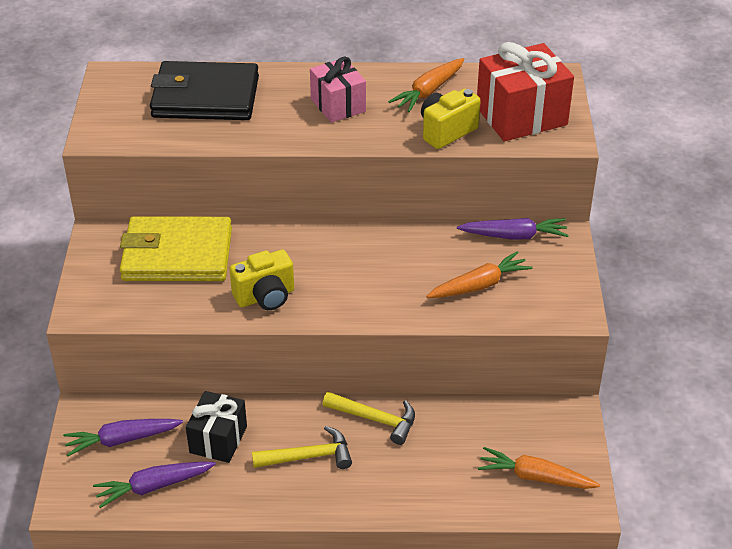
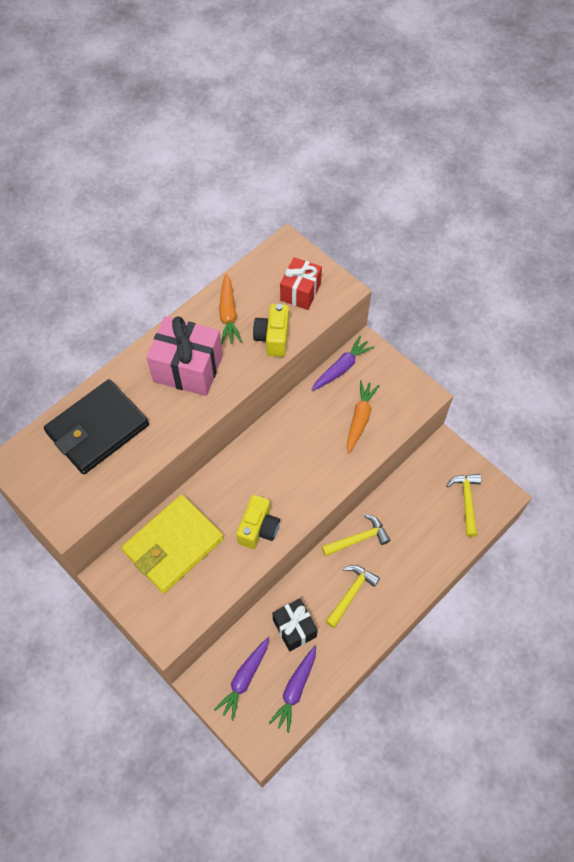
camera: 45 degrees left, 20 degrees up
(338, 105) = (188, 368): pink gift -> pink gift, size x1.56
(521, 116) = (300, 292): red gift -> red gift, size x0.64
(535, 477) = (466, 501): orange carrot -> yellow hammer

